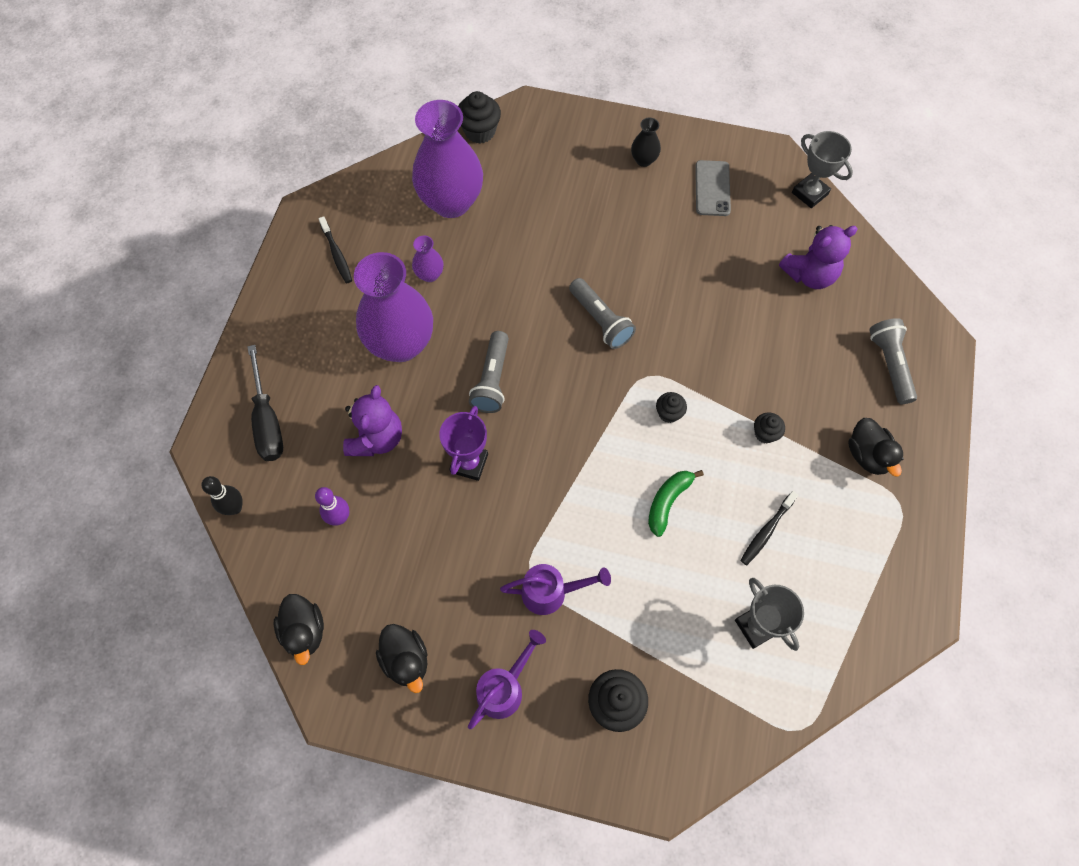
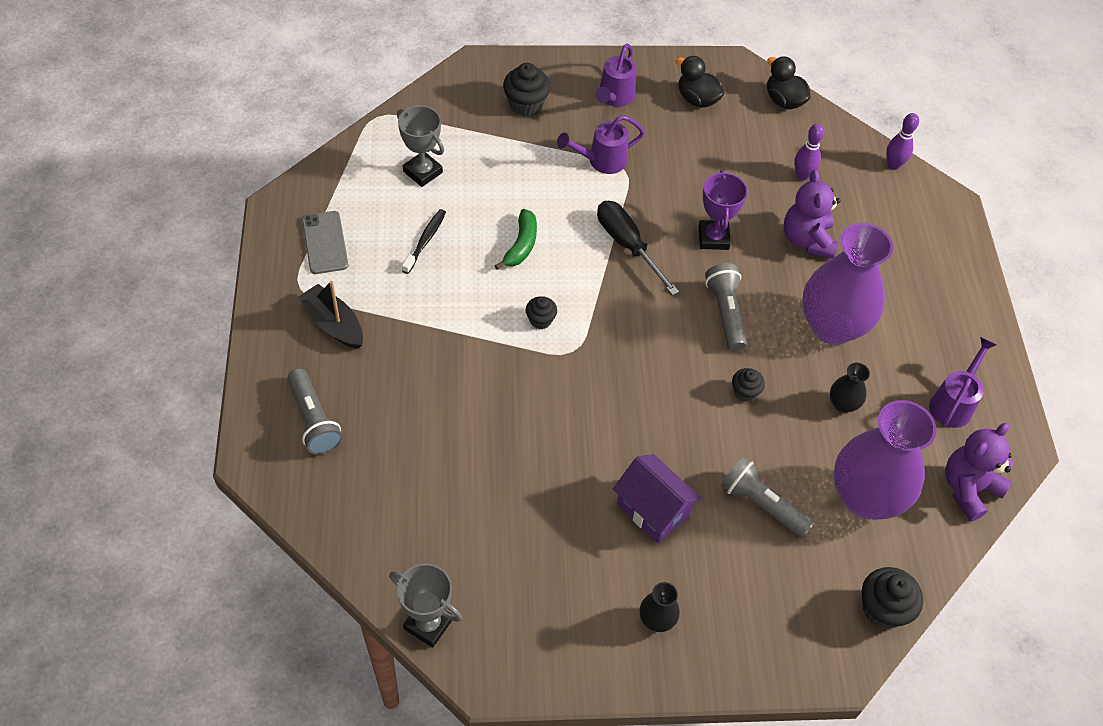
camera: 160 degrees right, 10 degrees down
(235, 508) = (893, 165): black bowling pin -> purple bowling pin
(267, 420) = (912, 233): black screwdriver -> black screwdriver (627, 245)
(337, 254) = (953, 403): black toothbrush -> purple watering can
(429, 275) = (843, 404): purple vase -> black vase
(600, 320) = (640, 397): grey flashlight -> grey flashlight (762, 504)
(621, 231) = (652, 510): none -> purple house
(712, 188) = (557, 599): grey phone -> grey phone (325, 243)
(765, 433) = (440, 322): black cupcake -> black cupcake (745, 392)
(809, 275) = (415, 506): purple teddy bear -> purple teddy bear (968, 488)
(867, 455) = (334, 324): black duck -> black boat

